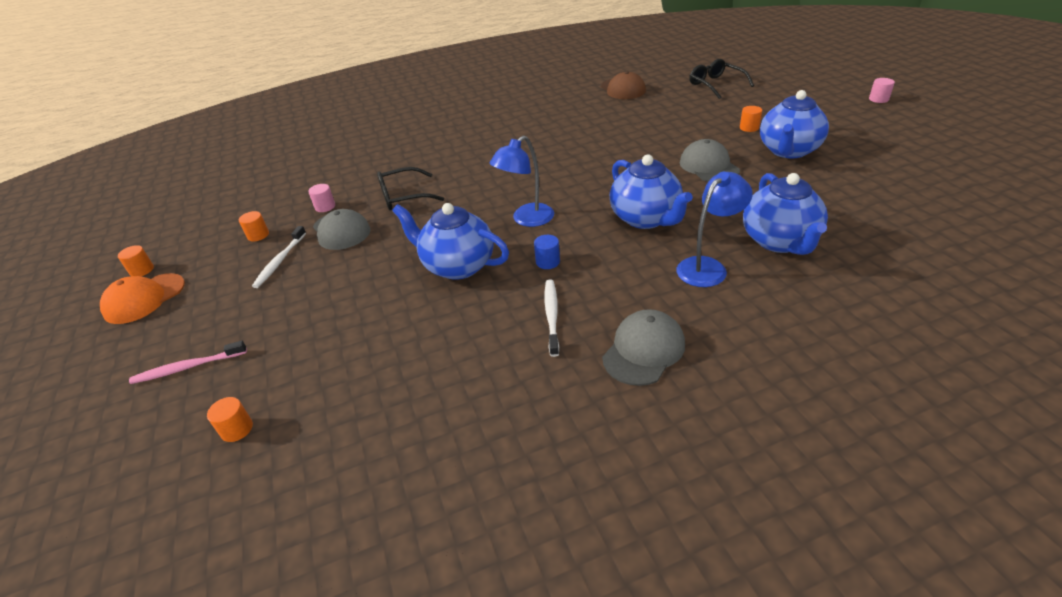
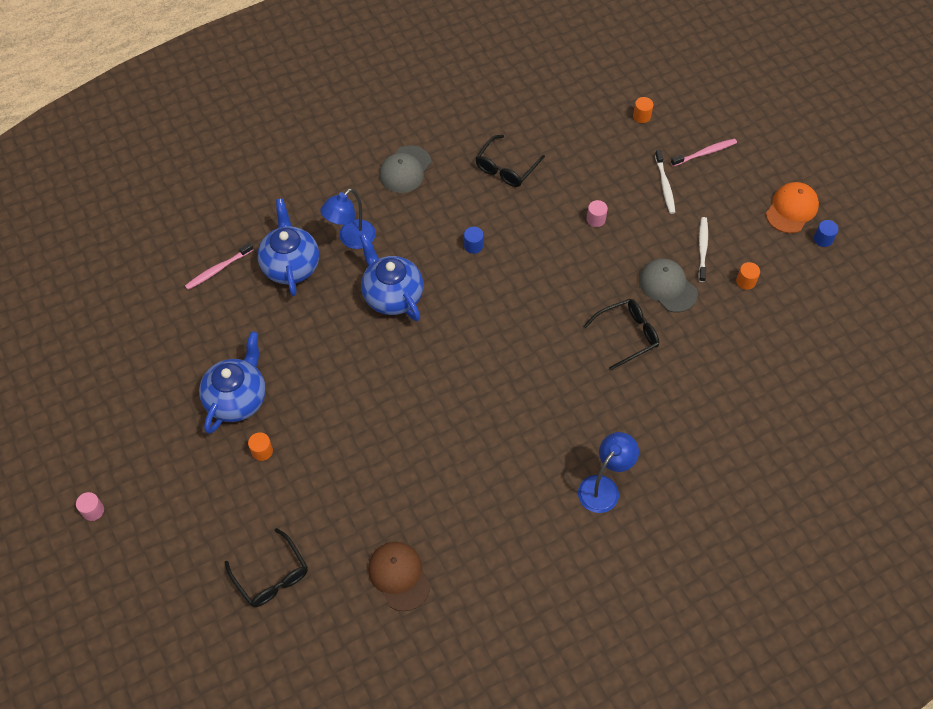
camera: 170 degrees right, 20 degrees up
(142, 270) = (823, 239): orange cylinder -> blue cylinder
(325, 207) = (703, 321): pink cylinder -> pink cylinder (596, 219)
(457, 266) = (546, 242): blue teapot -> none
(486, 350) = (506, 168): none -> black glasses
(526, 219) = (497, 297): blue lamp -> blue lamp (604, 487)
(552, 315) = (465, 195): white toothbrush -> white toothbrush (665, 186)
(708, 166) = (322, 374): grey cap -> none
(875, 237) = (218, 269): none -> pink toothbrush

